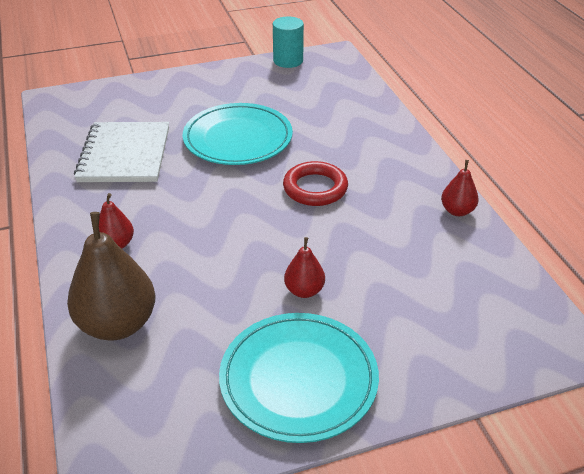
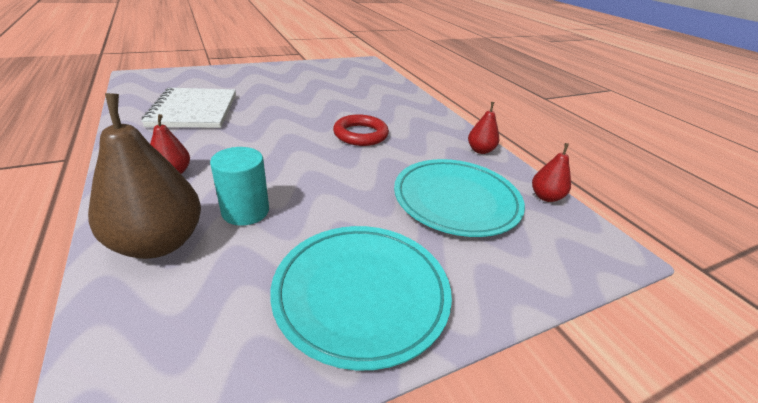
camera: 10 degrees left, 5 degrees down
(238, 139) = (294, 103): turquoise plate -> turquoise plate (456, 200)
(288, 61) = (332, 63): turquoise cylinder -> turquoise cylinder (245, 211)
(304, 290) = (359, 209): red pear -> red pear (545, 197)

